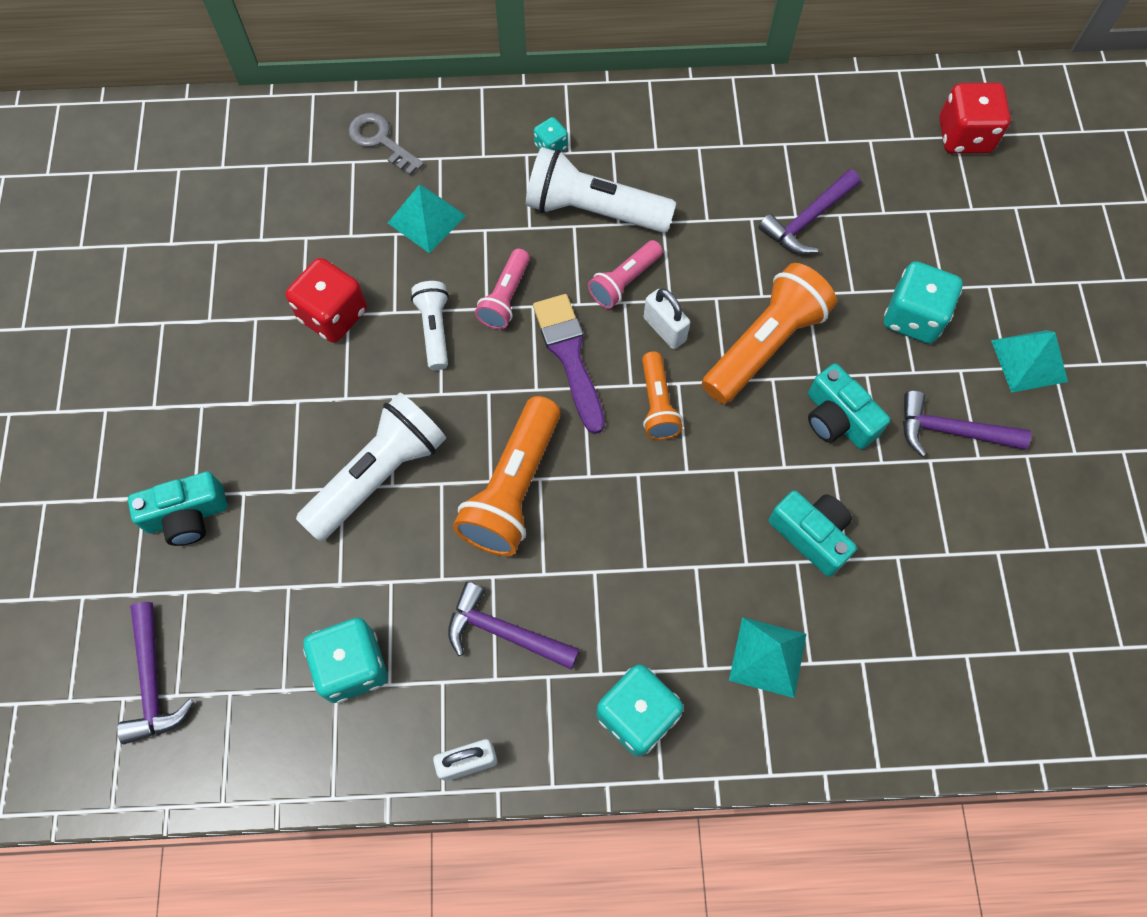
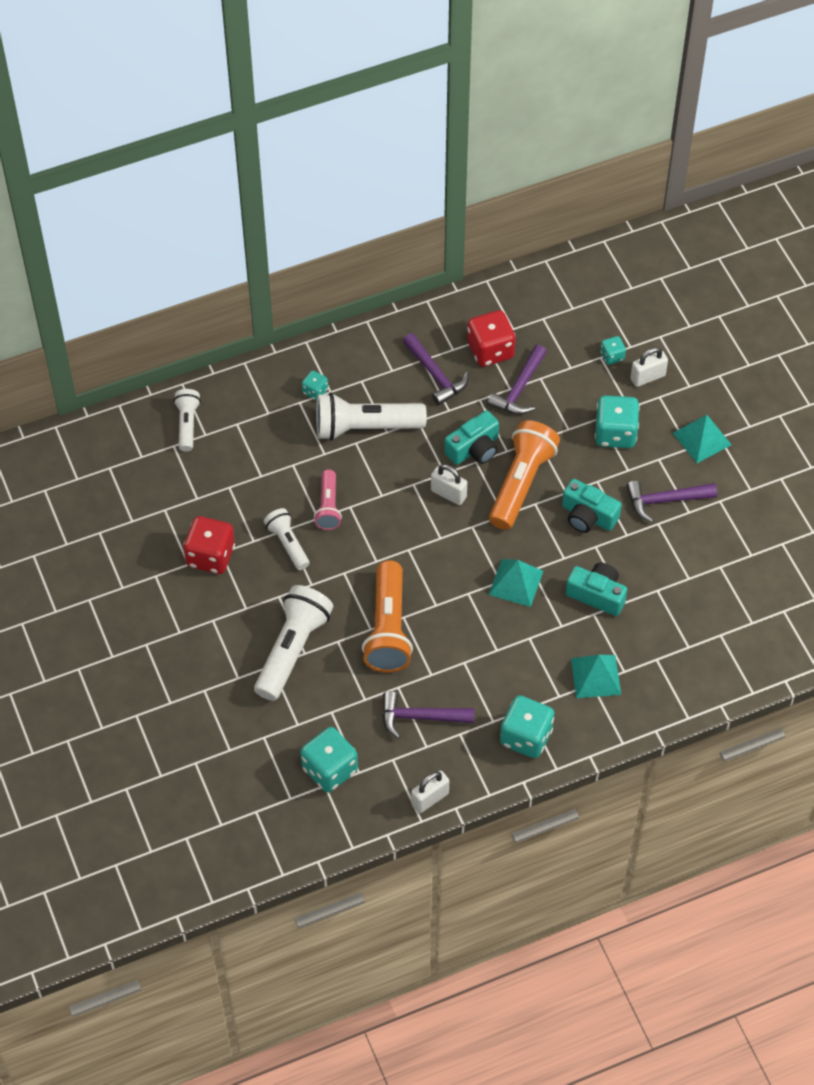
camera: 20 degrees left, 10 degrees down
(153, 681) = (201, 821): purple hammer -> purple hammer (435, 375)
(187, 516) = (172, 717): turquoise camera -> turquoise camera (474, 448)
(381, 141) = (187, 424): grey key -> white flashlight
(426, 219) = (247, 470): turquoise pyramid -> turquoise pyramid (516, 582)
(569, 356) = (390, 532): purple brush -> none
(624, 281) = (407, 470): pink flashlight -> none
(657, 404) = (463, 544): orange flashlight -> none
(943, 214) = (612, 356): none -> turquoise dice
(964, 136) = (608, 296): red dice -> red dice (490, 350)
(981, 255) = (647, 377): none -> white padlock

